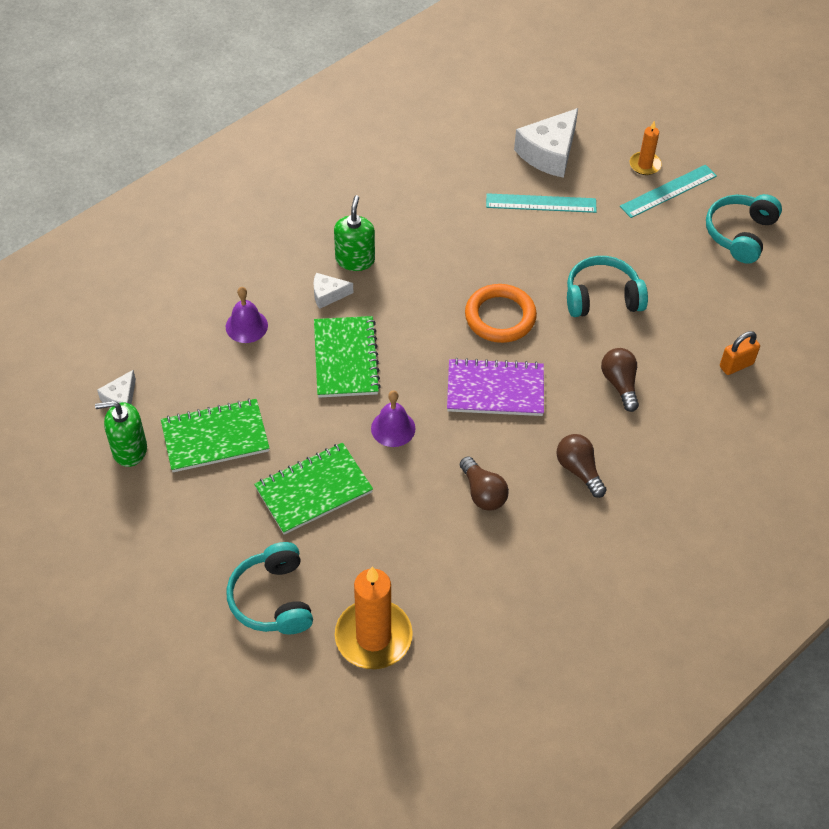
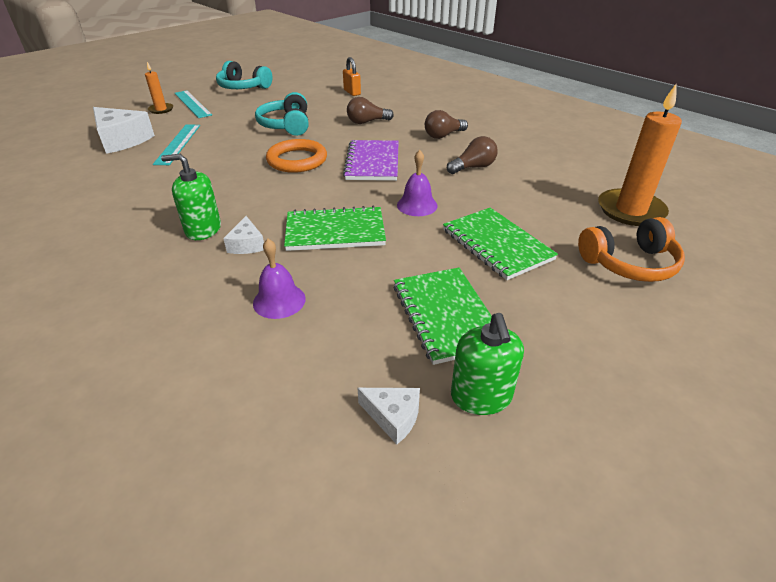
camera: 90 degrees left, 15 degrees down
(272, 599) = (629, 263): turquoise headphones -> orange headphones

